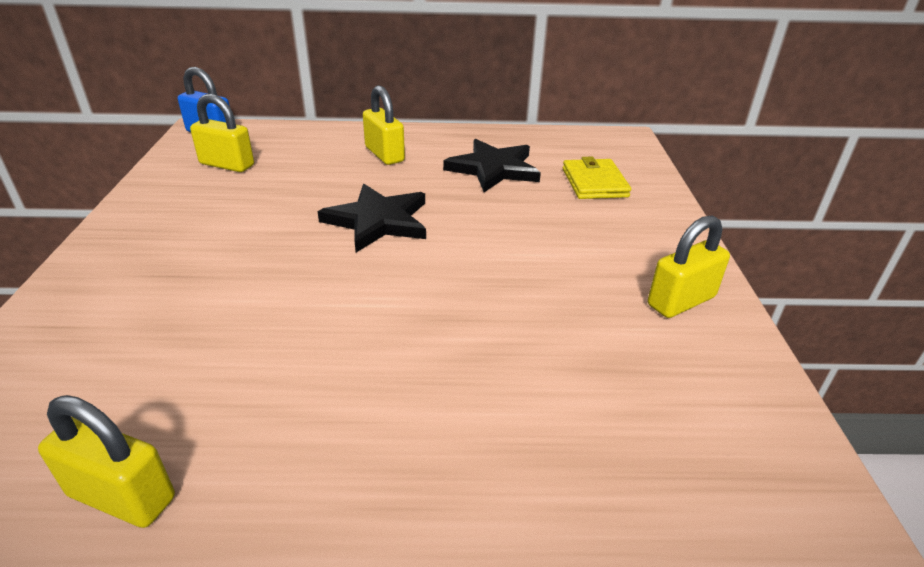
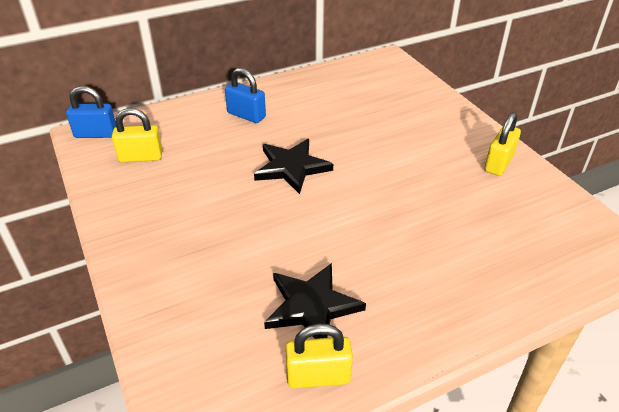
camera: 25 degrees left, 5 degrees up
(384, 154) = (246, 115): yellow padlock -> blue padlock
(493, 169) = (328, 106): black star -> black star (311, 306)
(594, 183) = (397, 98): yellow wallet -> none

